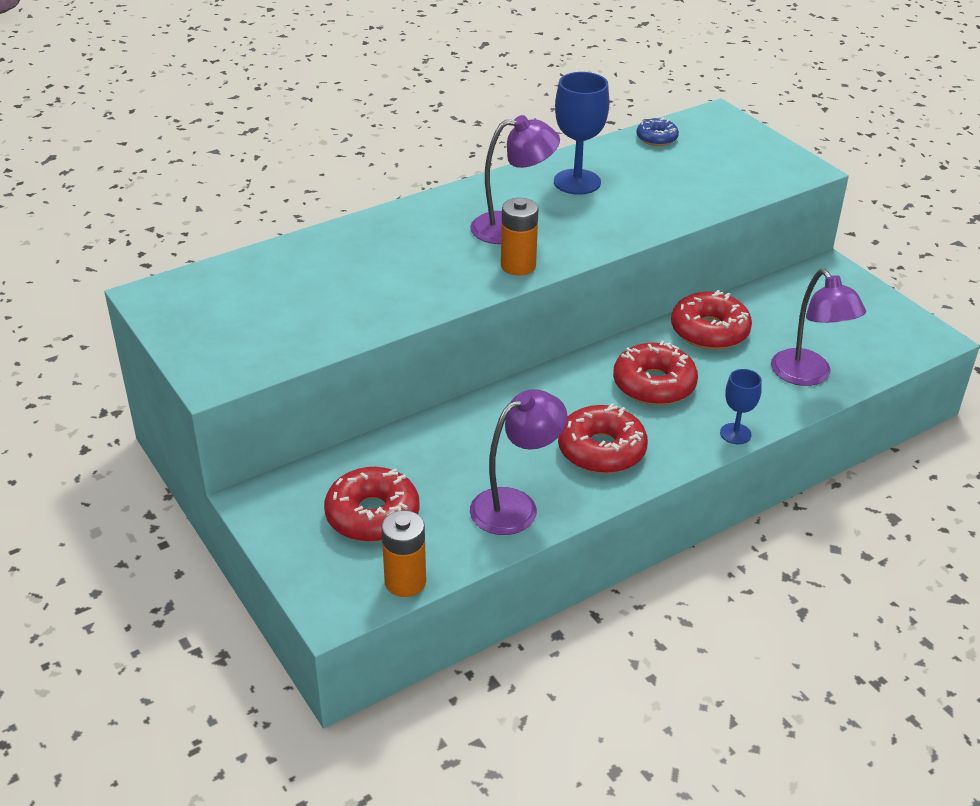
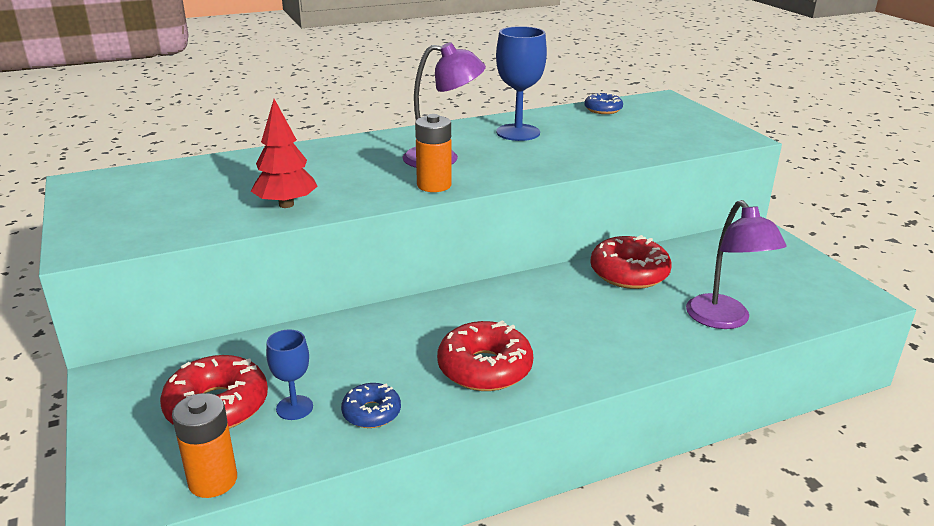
camera: 10 degrees right, 10 degrees down
(382, 305) = (286, 204): none -> red tree
(515, 505) = (371, 413): purple lamp -> blue donut
(654, 384) = (559, 313): red donut -> none
(735, 434) = (634, 366): blue goblet -> blue goblet (294, 408)

